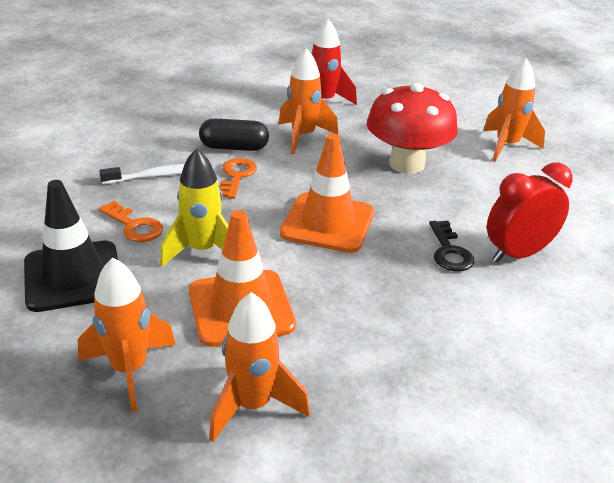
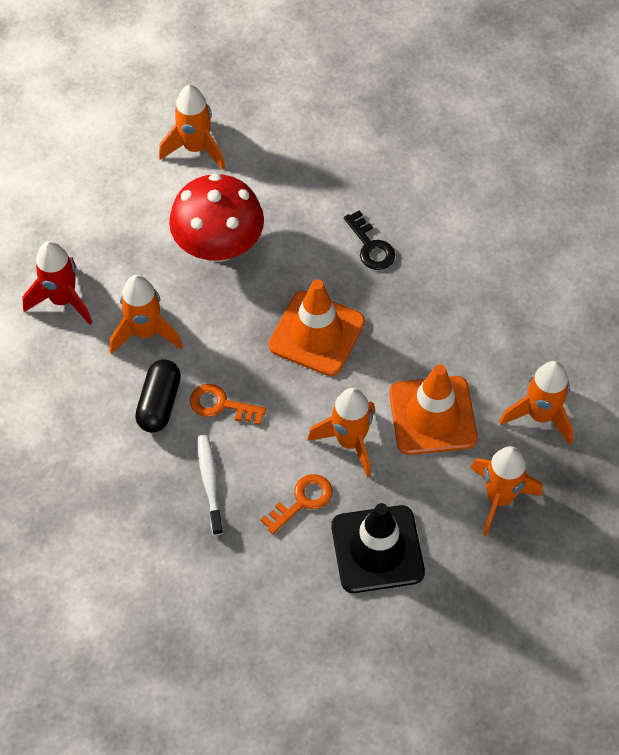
camera: 80 degrees left, 25 degrees up
(202, 251) = (349, 442): yellow rocket -> orange rocket
(449, 251) = (371, 246): black key -> black key turned 60 degrees clockwise
(518, 254) = (379, 197): red clock -> none

